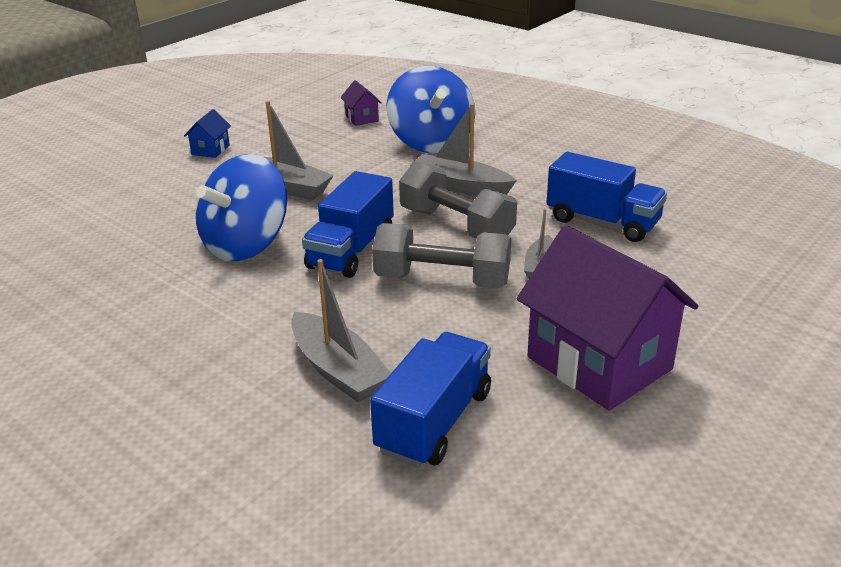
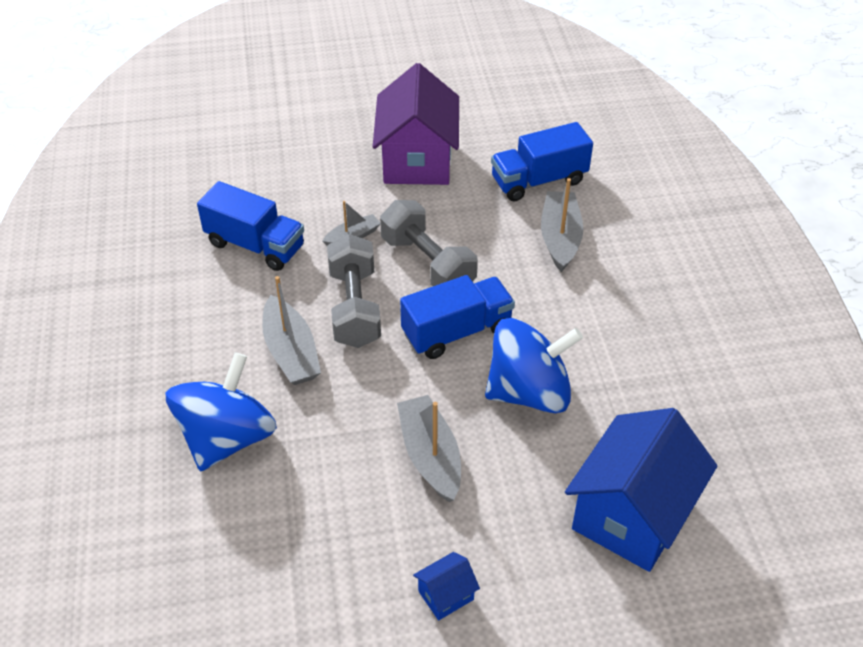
camera: 140 degrees left, 15 degrees up
(105, 221) = (632, 515): none -> blue house
(362, 118) = (230, 544): purple house -> none
(602, 221) = (255, 245): blue truck -> blue truck turned 135 degrees clockwise

